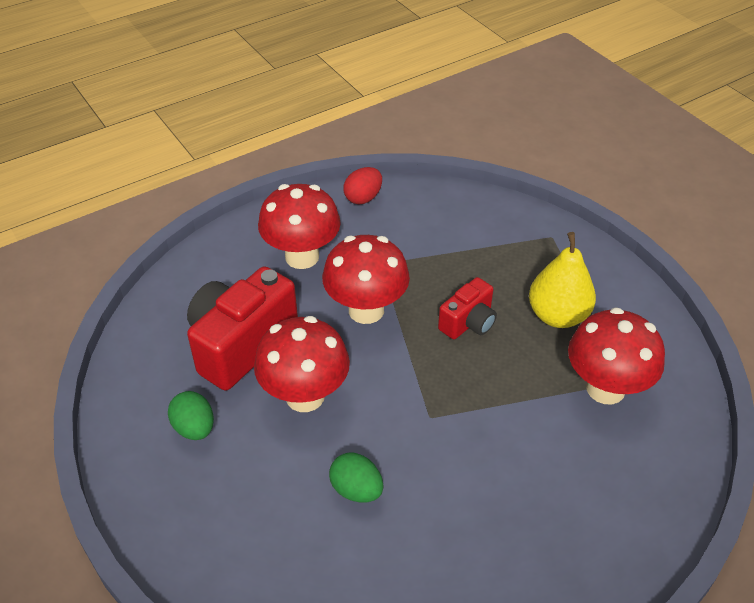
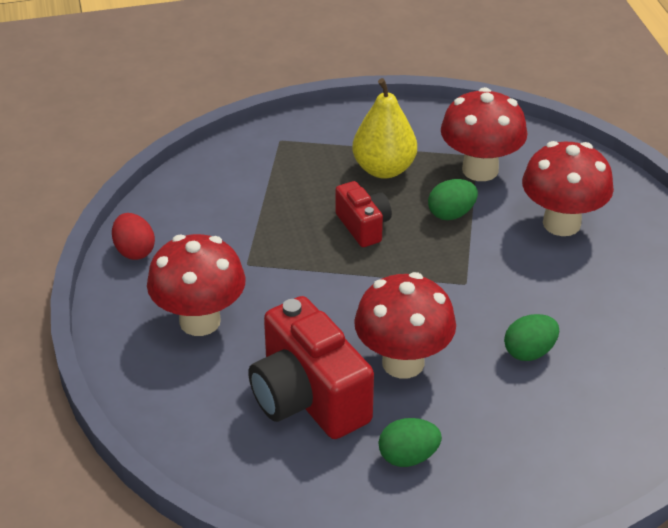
camera: 70 degrees left, 5 degrees down
(366, 310) = (309, 291): red mushroom -> red mushroom (561, 223)
(523, 382) = (451, 214): none -> green egg

